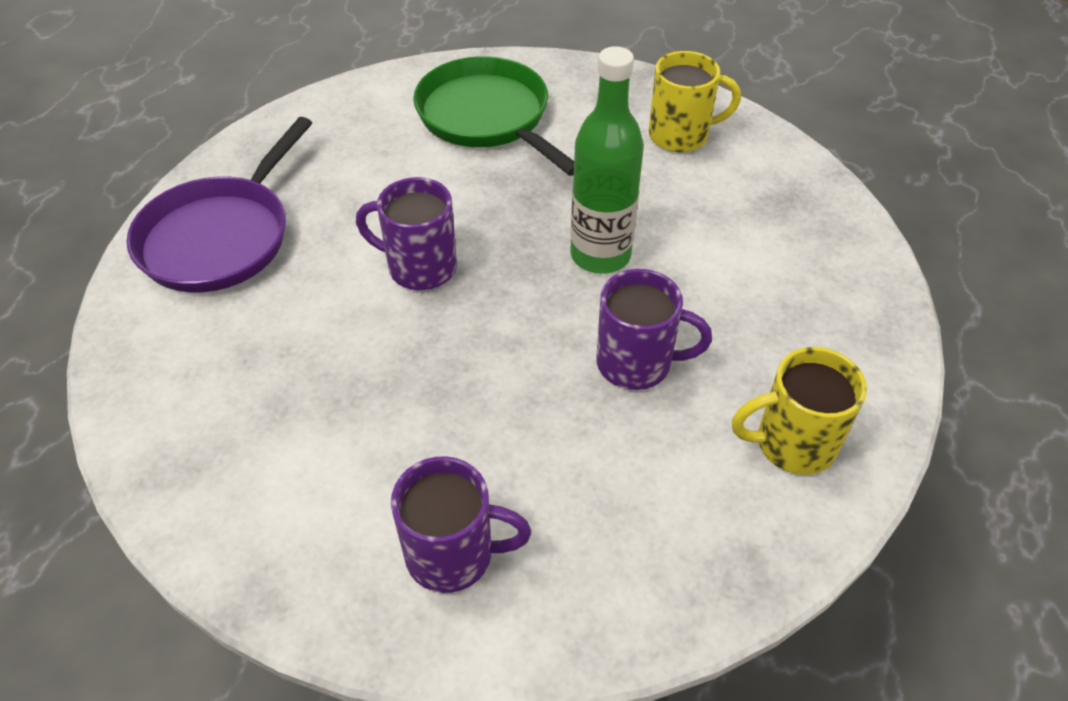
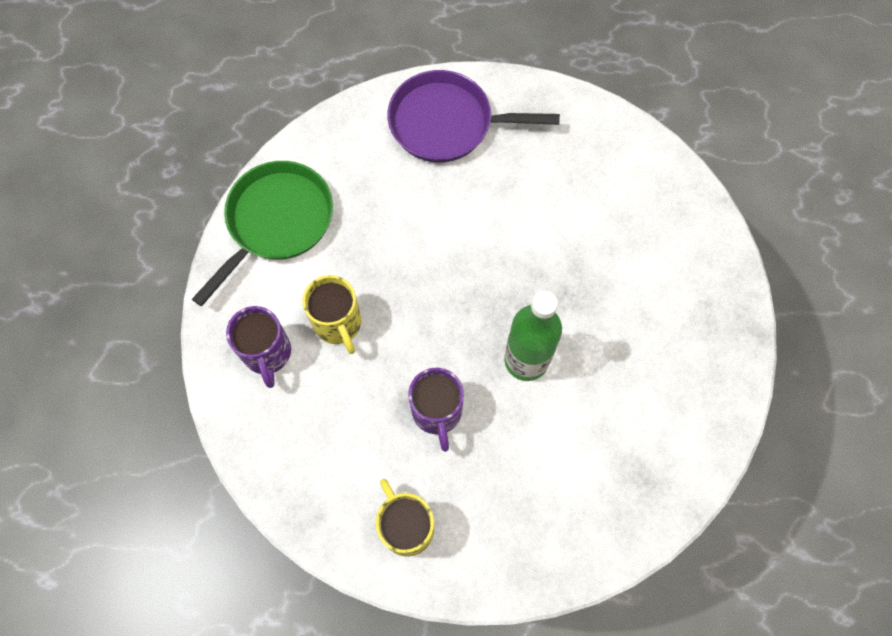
camera: 70 degrees right, 20 degrees up
(419, 267) = (468, 250): purple mug -> none
(487, 117) = (641, 233): green pan -> green pan (276, 222)
(681, 135) = (686, 381): yellow mug -> yellow mug (338, 324)

